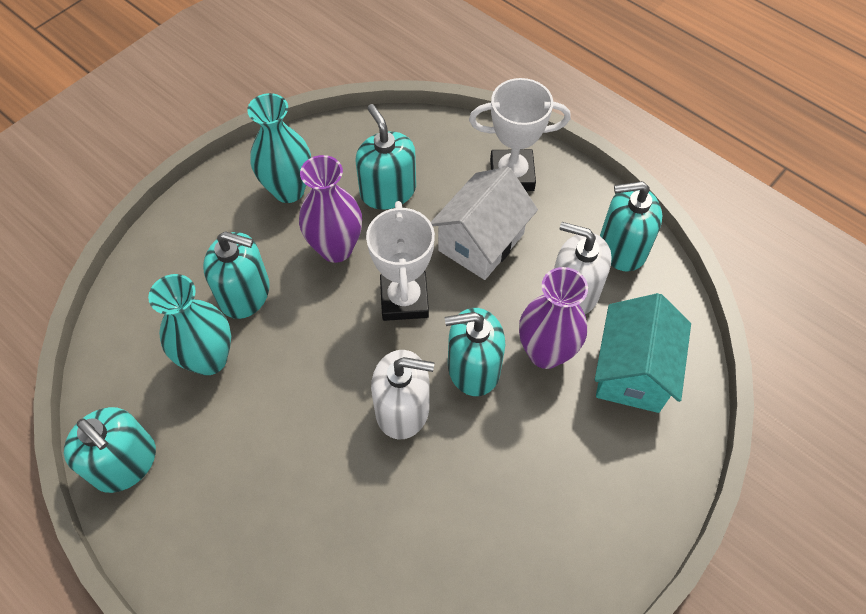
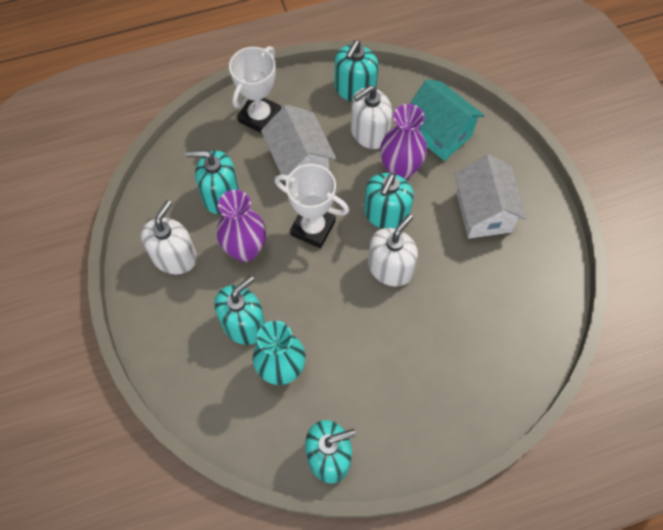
camera: 60 degrees left, 5 degrees up
(288, 190) = (174, 257): turquoise vase -> white soap dispenser
(553, 483) = (483, 212): none -> white house

